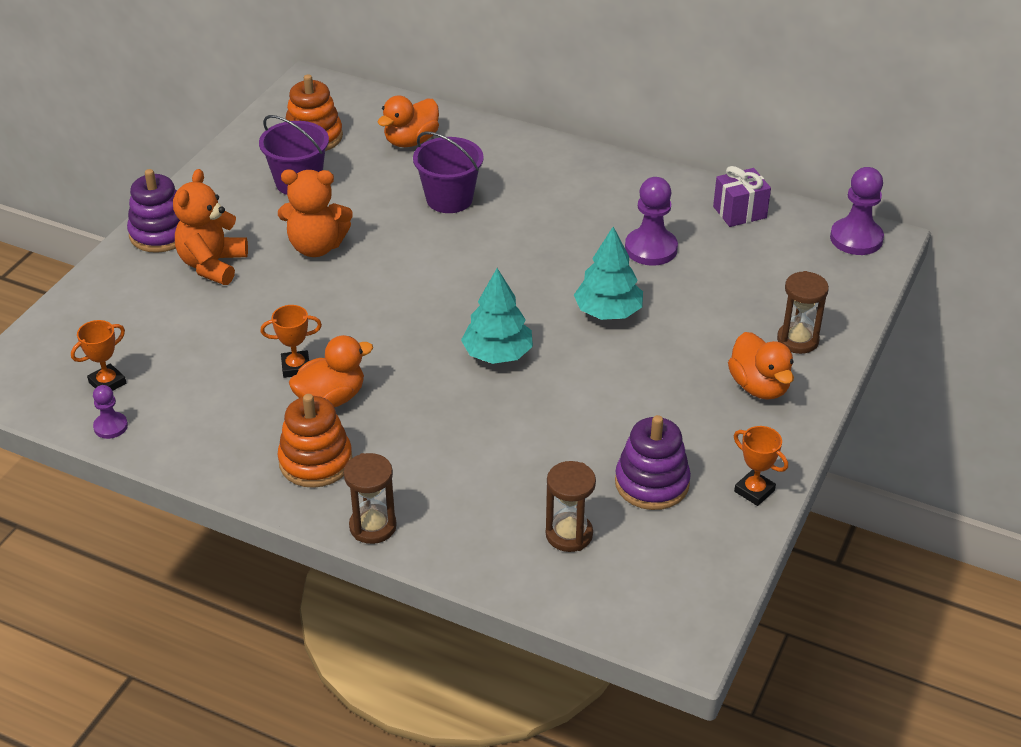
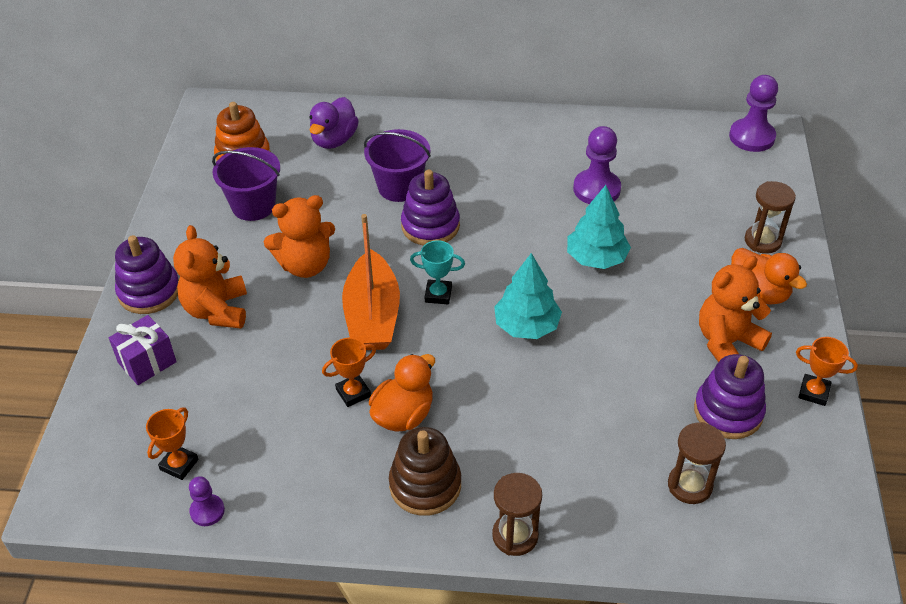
camera: 20 degrees left, 5 degrees up
(315, 461) = (425, 485): orange stacking toy -> brown stacking toy
(353, 306) = (372, 315): none -> orange boat
(411, 141) = (334, 140): orange duck -> purple duck
(428, 304) = (438, 294): none -> turquoise trophy
(458, 241) = (430, 226): none -> purple stacking toy
(693, 422) = (726, 342): none -> orange teddy bear
(739, 212) = (648, 137): purple gift -> purple gift (147, 362)

